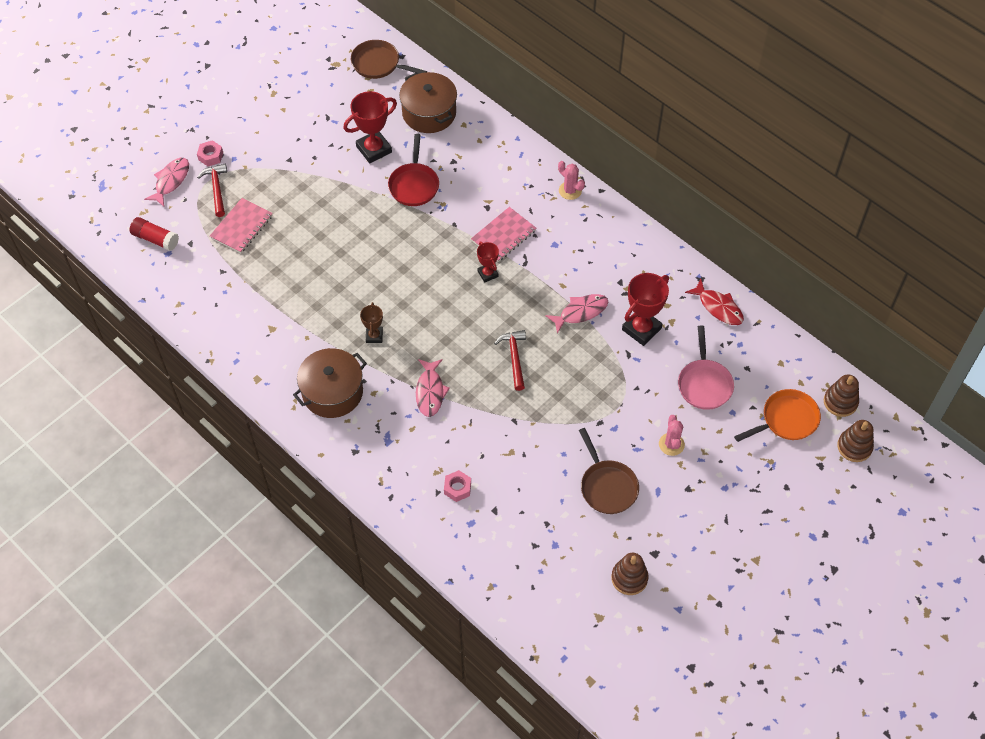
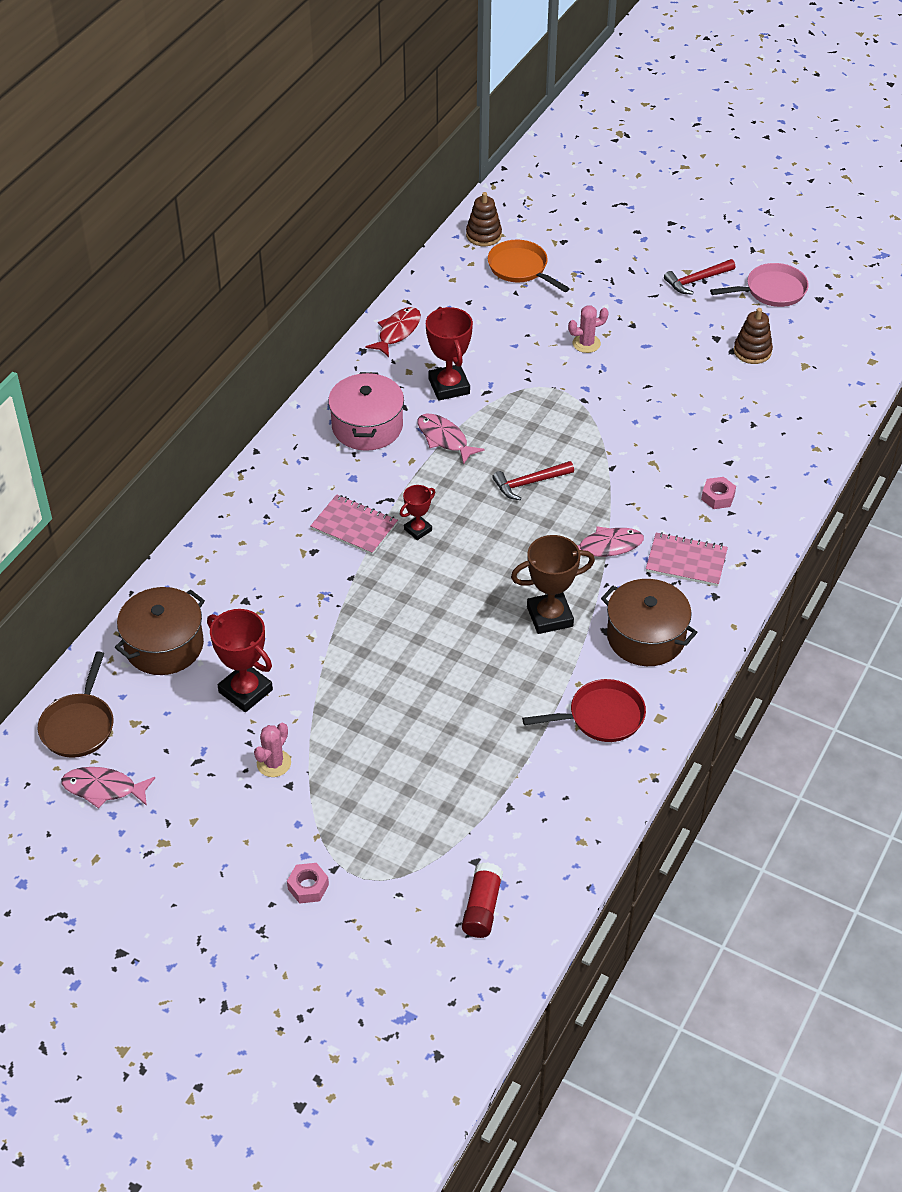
camera: 105 degrees left, 10 degrees down
(171, 181) = (370, 924): pink fish -> pink fish (103, 788)
(216, 189) = (368, 859): red hammer -> red hammer (697, 280)
(242, 227) = (427, 807): pink notebook -> pink notebook (686, 561)
(374, 336) = (549, 616): brown trophy -> brown trophy, size x1.77
(414, 185) = (297, 632): red pan -> red pan (601, 717)
(570, 190) = (264, 478): pink cactus -> pink cactus (274, 763)
(607, 486) = (658, 382): brown pan -> none
(609, 264) = (367, 426): none -> pink pot
(641, 329) = (449, 386): red trophy -> red trophy turned 45 degrees clockwise
(704, 384) = (501, 330): pink pan -> pink pan (772, 291)
(854, 447) = (532, 222): brown stacking toy -> none

